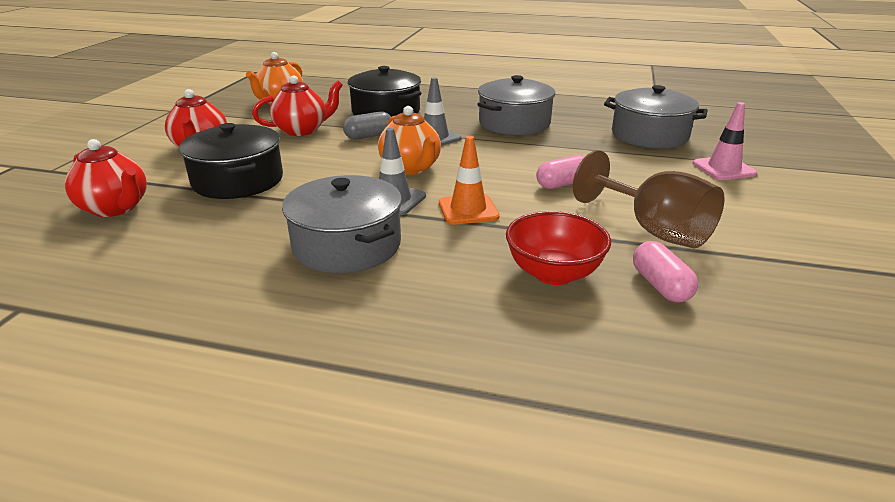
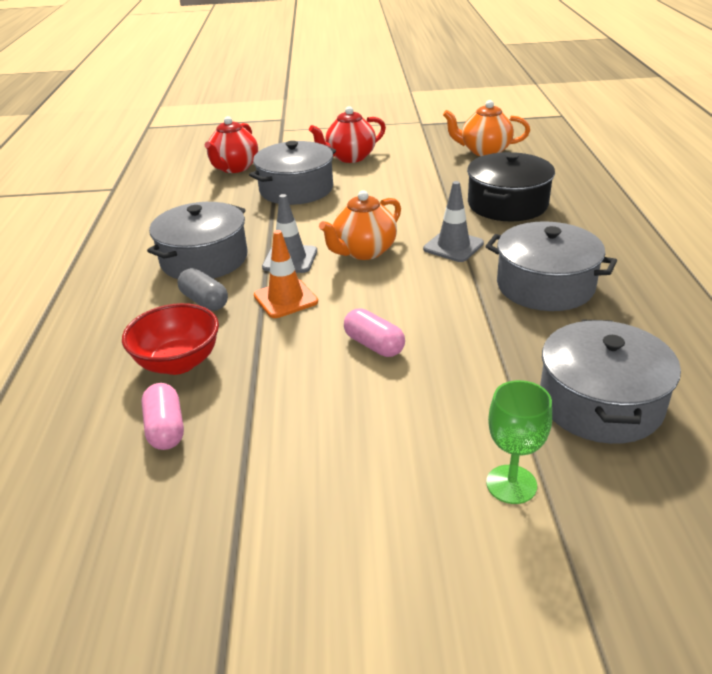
camera: 75 degrees right, 5 degrees up
(238, 180) = (296, 189): black pot -> grey pot
(302, 130) = (419, 181): red teapot -> none
(369, 136) = (429, 213): grey capsule -> grey capsule (205, 301)
(653, 230) = (282, 419): brown goblet -> none
(660, 286) = (166, 428): pink capsule -> pink capsule turned 75 degrees counterclockwise
(723, 168) = (511, 484): pink traffic cone -> green goblet

